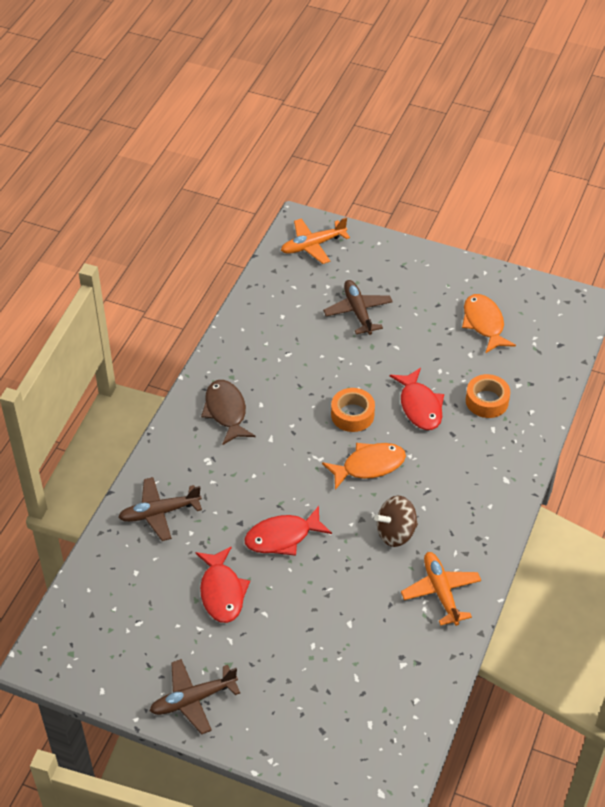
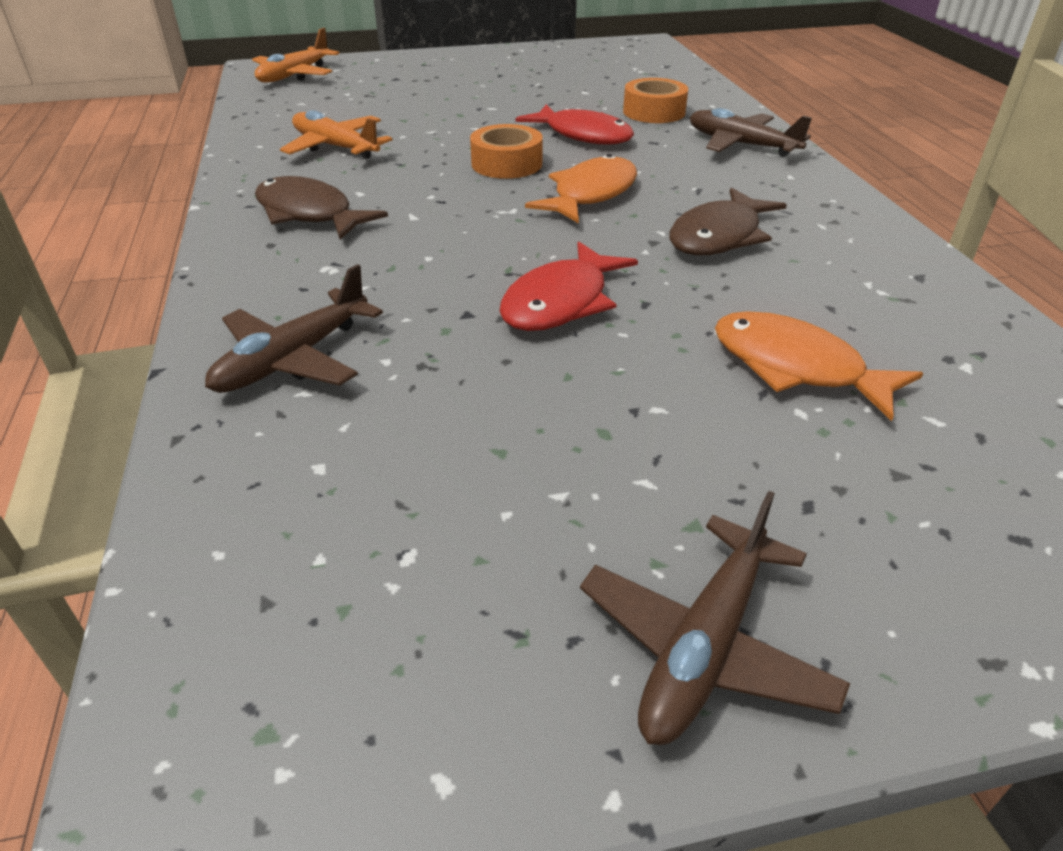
camera: 35 degrees left, 10 degrees down
(222, 592) = (539, 415): red fish -> none
(358, 312) = (409, 98): brown plane -> brown plane (741, 145)
(395, 533) = (719, 236): brown spinning top -> brown fish
(441, 592) = (871, 266): orange plane -> orange plane (335, 147)
(484, 323) = (569, 73): orange fish -> orange fish (796, 367)

